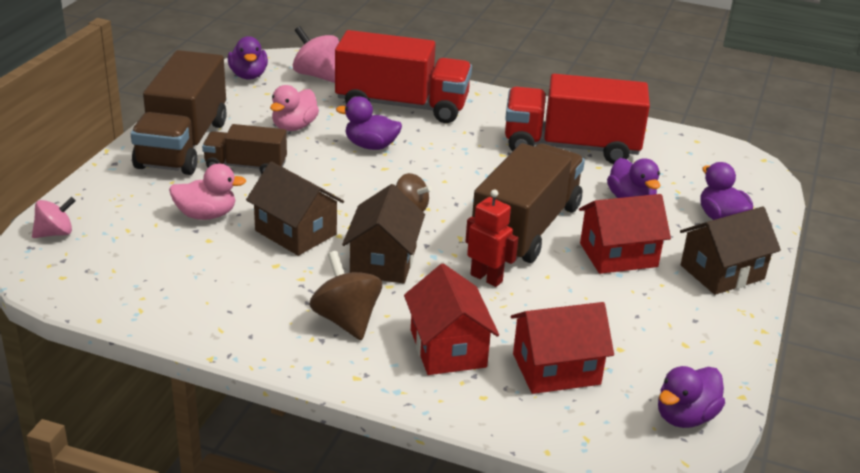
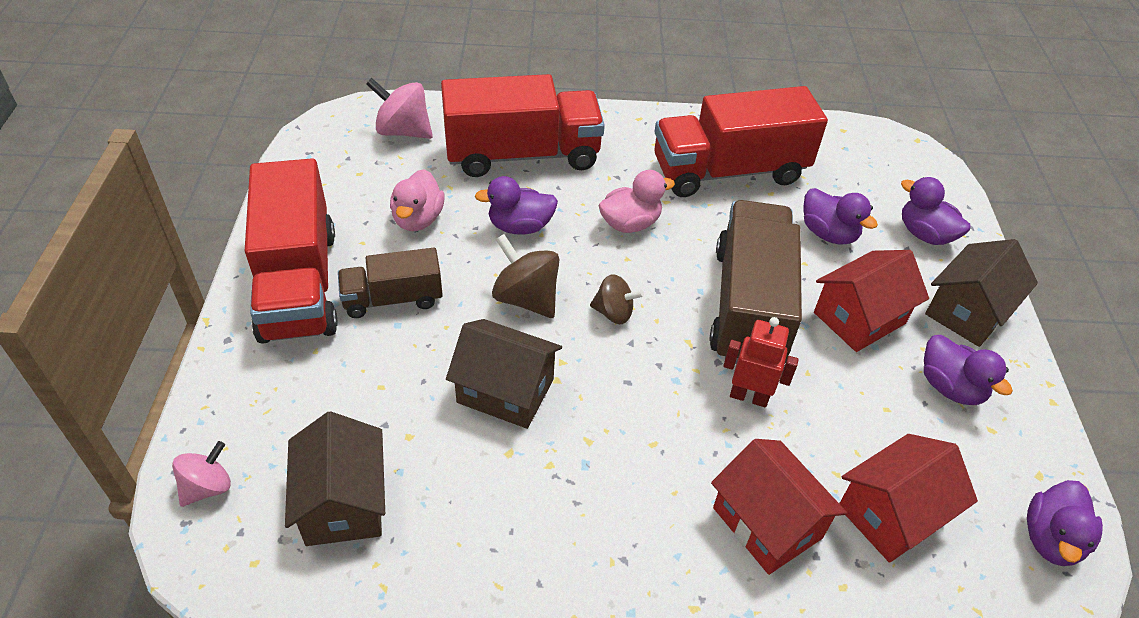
camera: 20 degrees left, 15 degrees up
(183, 144) = (298, 283): brown truck -> red truck
(206, 215) = (385, 394): pink duck -> pink duck (630, 223)
(248, 75) = (323, 150): purple duck -> purple duck (950, 387)
(346, 320) = (635, 517): brown spinning top -> brown spinning top (526, 298)
(383, 261) = (627, 406): brown house -> brown house (343, 502)

